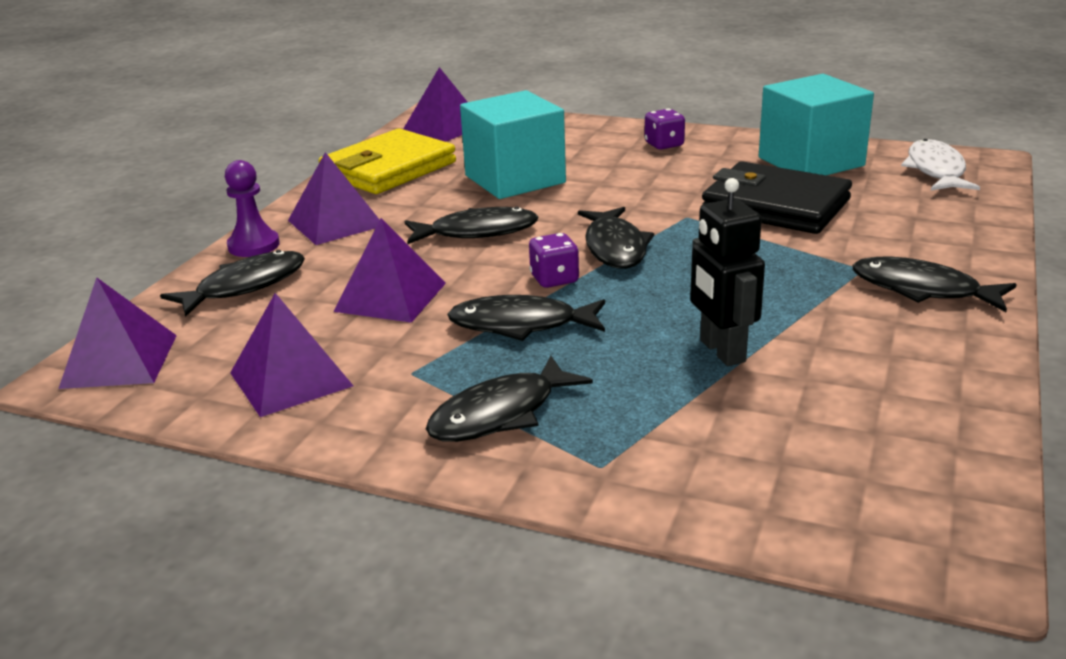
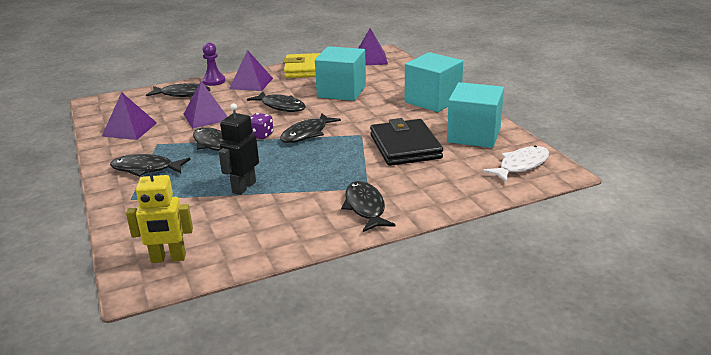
camera: 45 degrees right, 0 degrees up
(119, 361) = (111, 103): purple pyramid -> none
(664, 145) = (433, 100): purple dice -> turquoise cube
(890, 496) = (168, 258): none -> yellow robot

